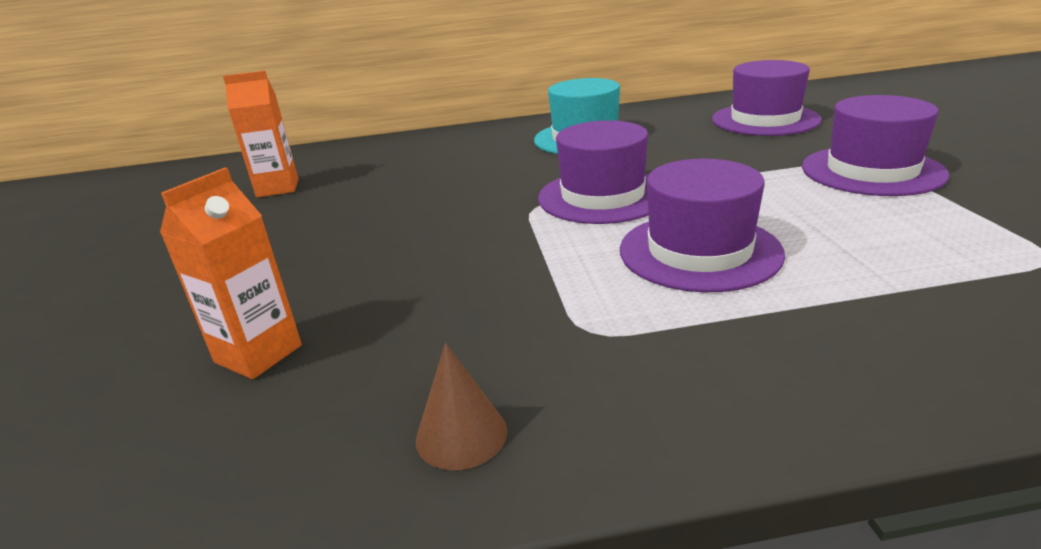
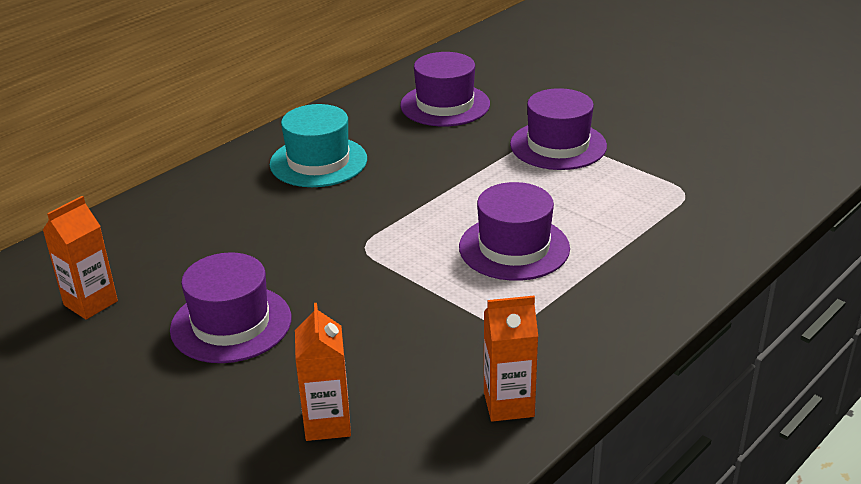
camera: 40 degrees left, 5 degrees up
(461, 435) = (508, 404): brown cone -> orange carton
(602, 196) = (404, 221): purple hat -> purple hat (231, 324)

